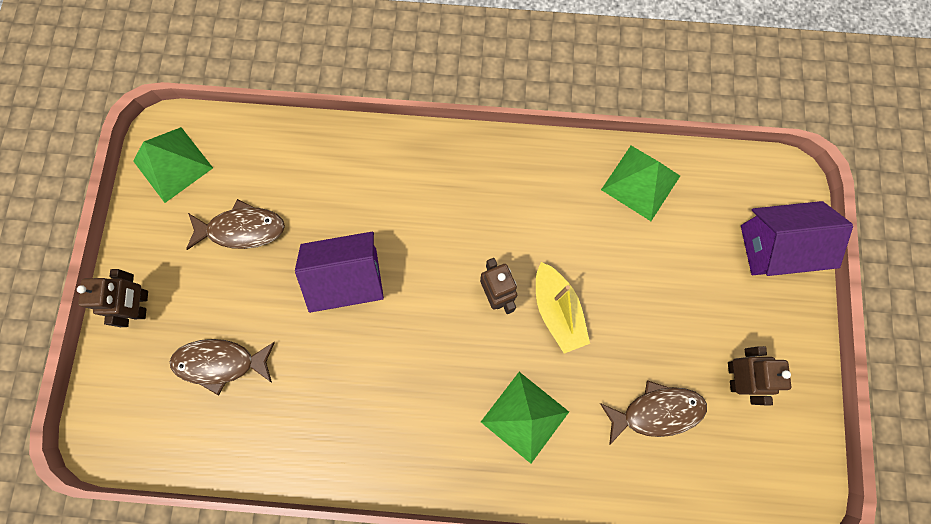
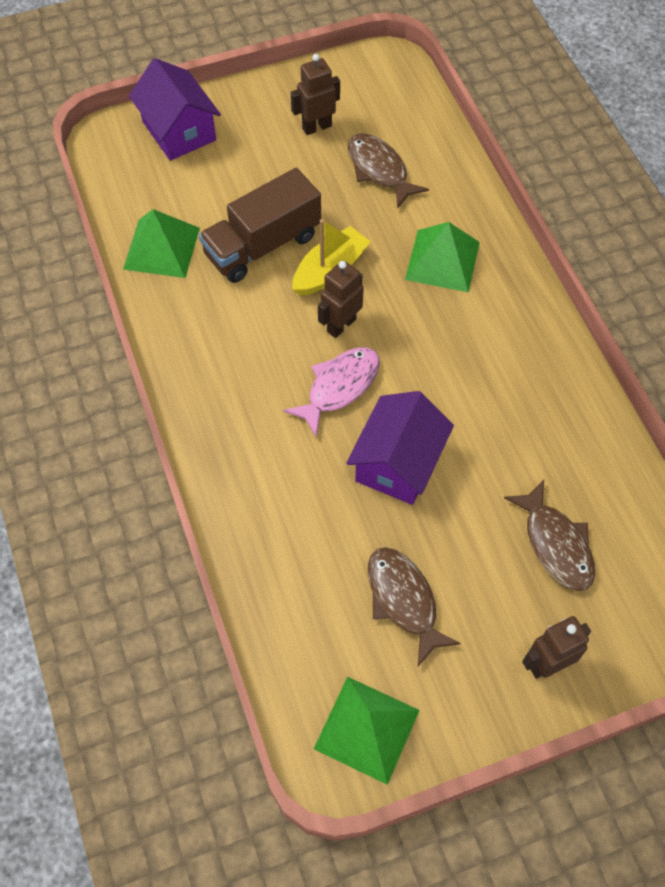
camera: 115 degrees left, 15 degrees down
(349, 278) = (398, 463): purple house -> purple house turned 60 degrees clockwise
(437, 265) = (339, 387): none -> pink fish
(609, 265) = (262, 245): none -> brown truck

